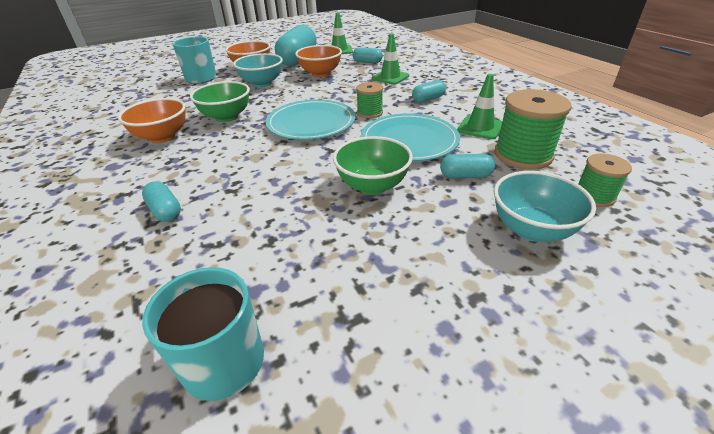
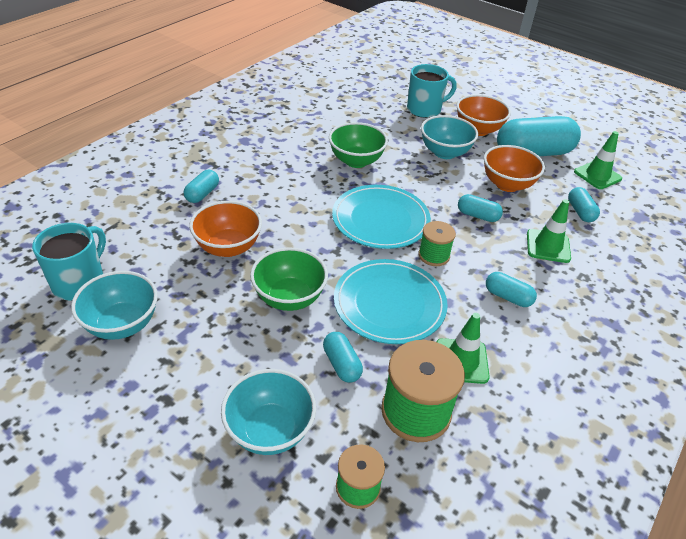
camera: 60 degrees right, 5 degrees up
(162, 137) = (299, 142): orange bowl -> orange bowl (228, 247)
(337, 321) = (122, 324): none -> turquoise bowl
(342, 89) = (477, 216): none -> turquoise capsule

